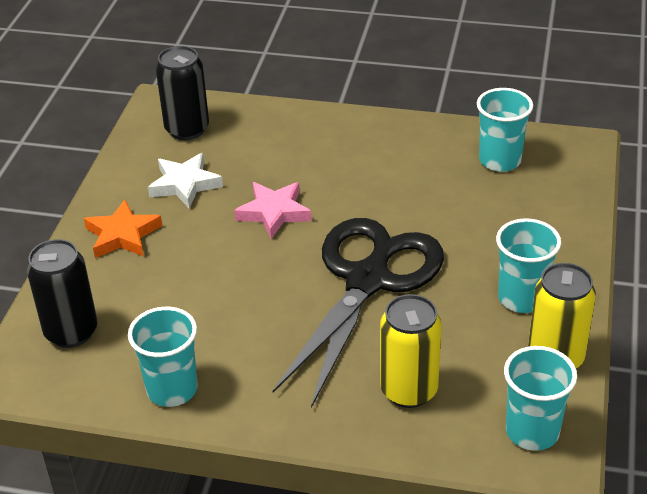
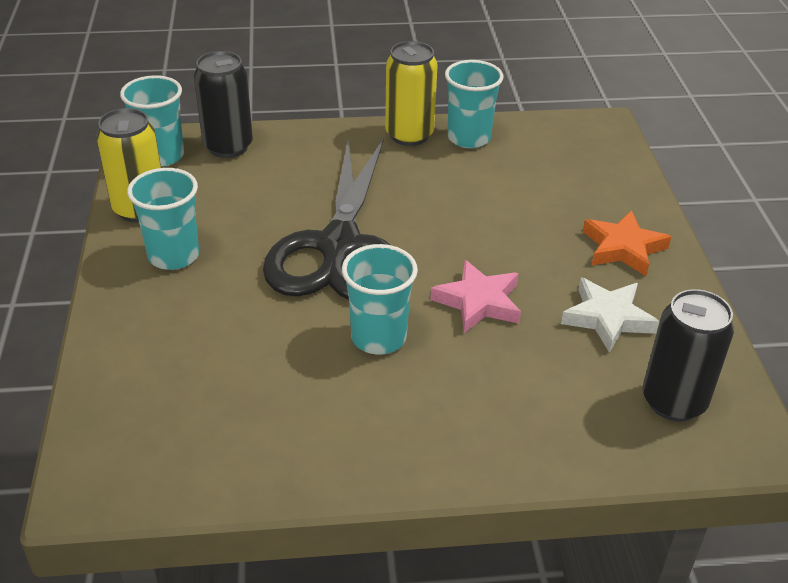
camera: 160 degrees right, 0 degrees up
(71, 332) = (588, 161): black can -> black can (228, 146)
(409, 390) = (271, 166): yellow can -> yellow can (409, 135)
(500, 160) = (212, 433): turquoise cup -> turquoise cup (378, 337)

